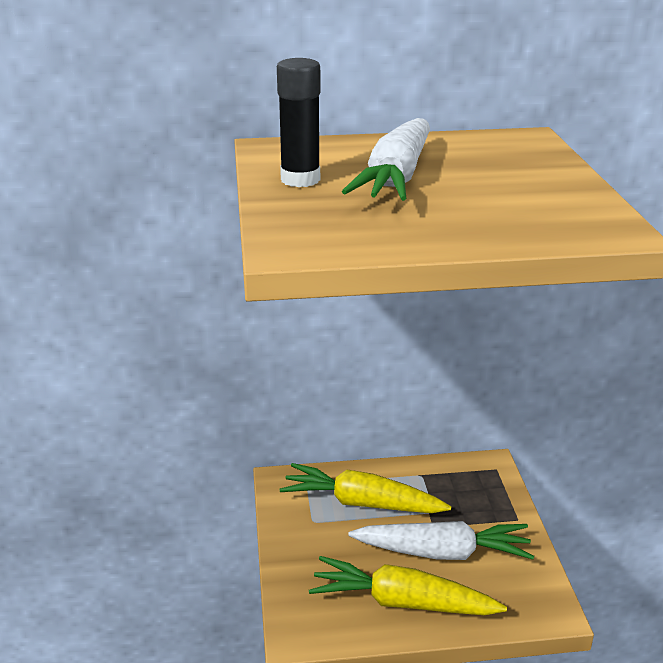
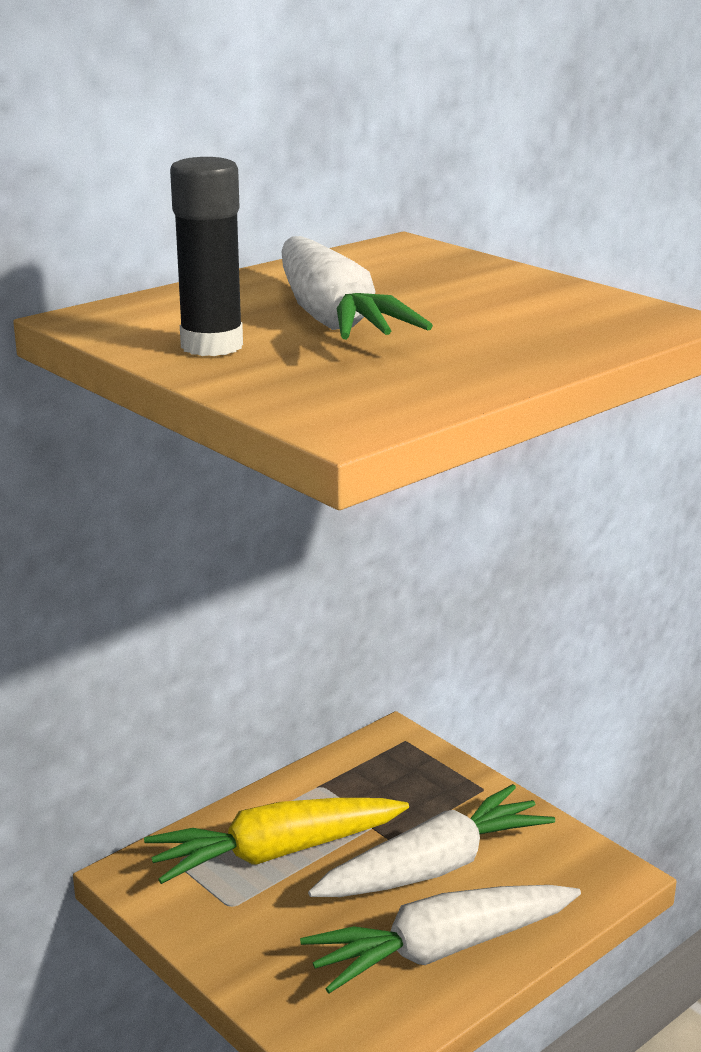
camera: 35 degrees left, 5 degrees down
(401, 602) = (439, 950): yellow carrot -> white carrot

